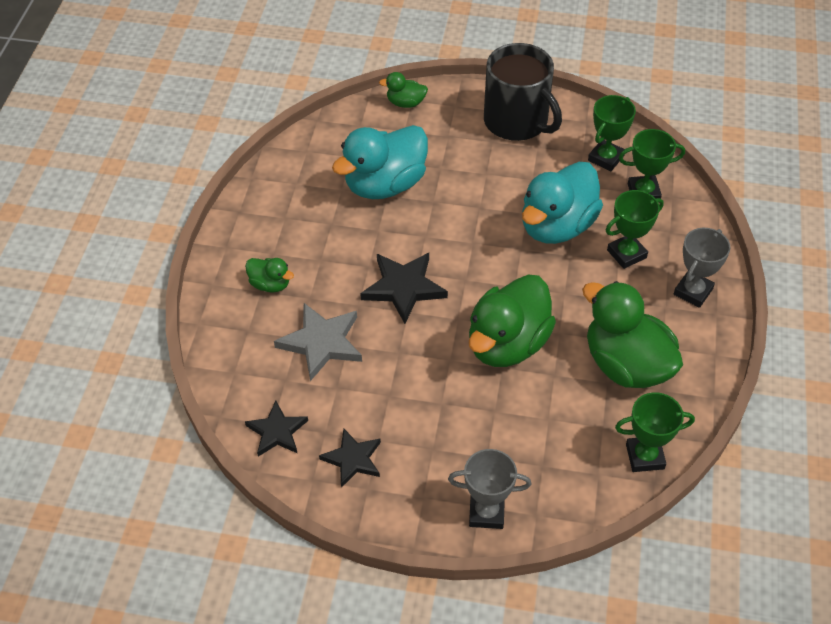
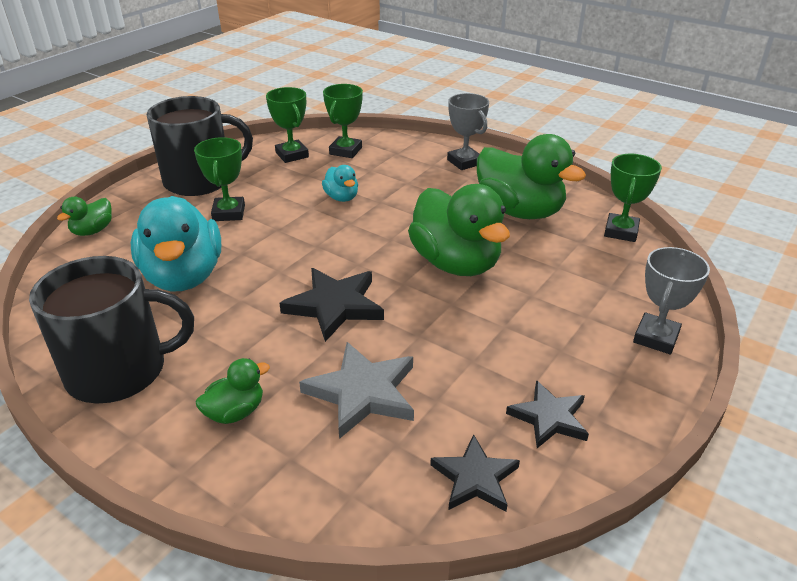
camera: 65 degrees left, 15 degrees down
(274, 208) = (119, 371): none -> black mug
(557, 226) = (341, 197): turquoise duck -> turquoise duck, size x0.47
(626, 254) = (402, 176): green trophy -> green trophy (228, 213)
(626, 365) = (519, 211): green duck -> green duck turned 120 degrees counterclockwise

